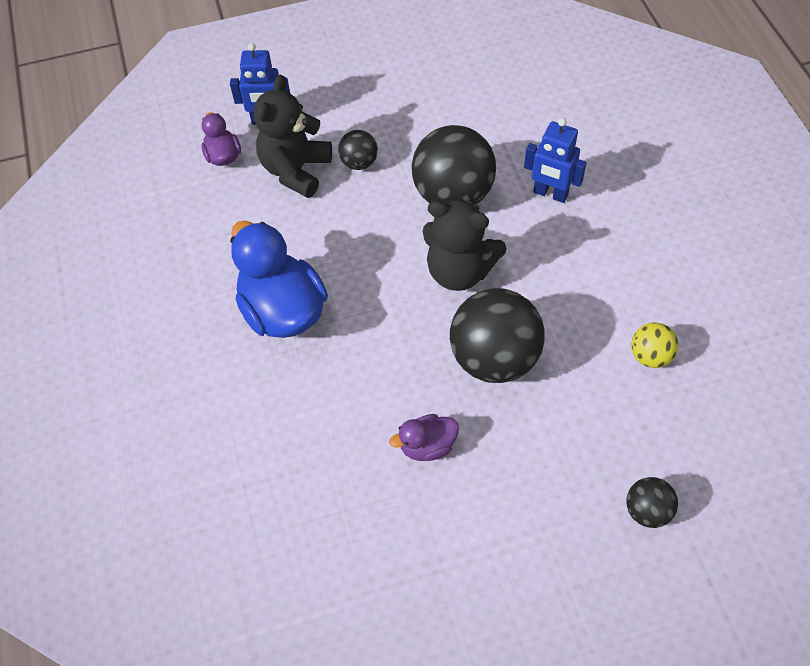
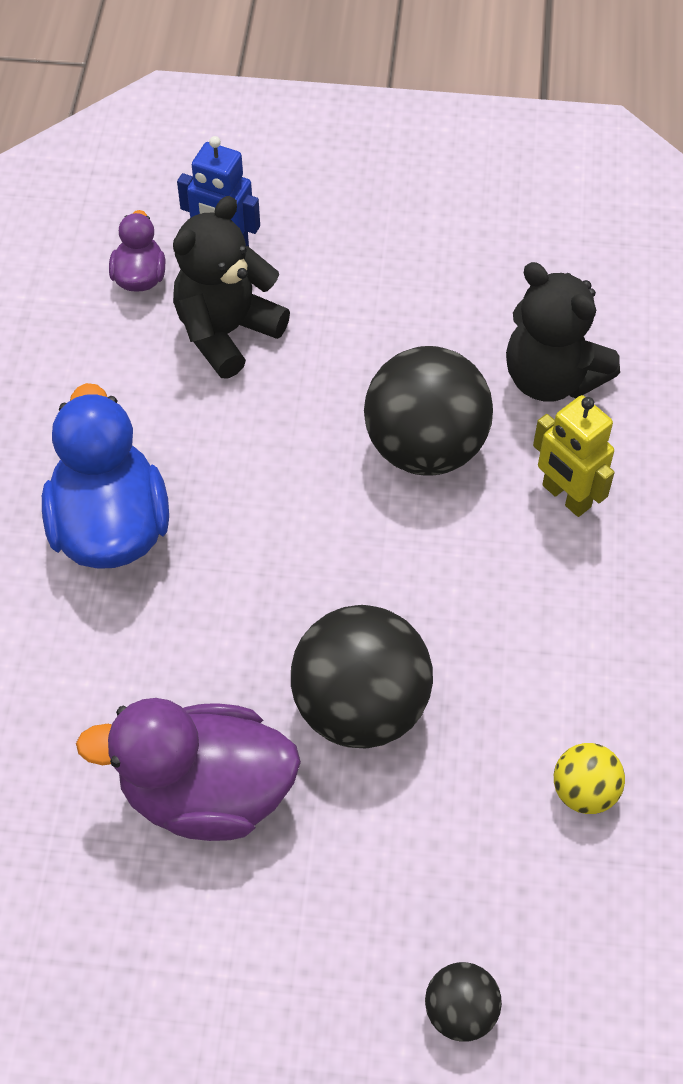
camera: 20 degrees right, 0 degrees up
(359, 163) = (318, 352): black ball -> none
(427, 446) = (206, 792): purple duck -> purple duck, size x1.99
(459, 271) = (377, 562): black teddy bear -> black teddy bear (551, 378)
(550, 194) = (565, 496): blue robot -> yellow robot

